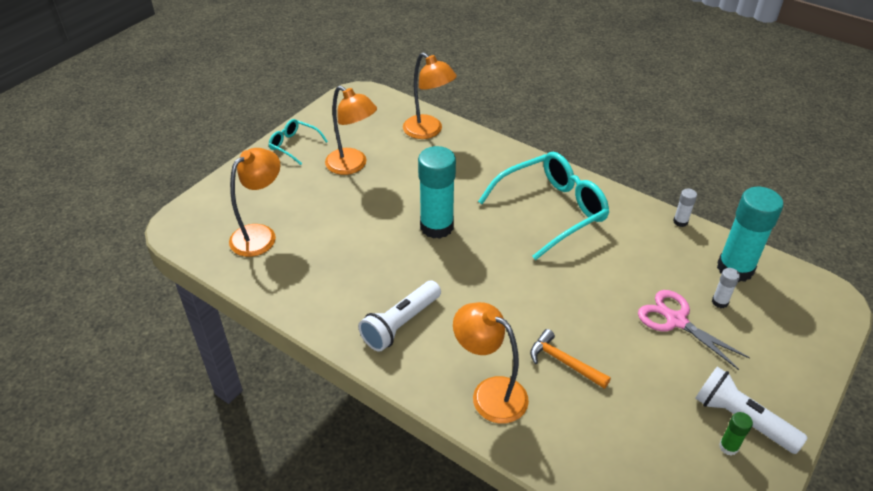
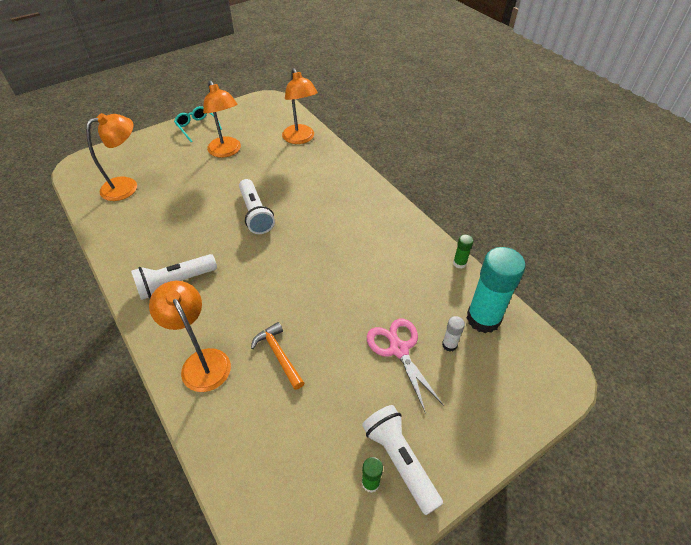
camera: 20 degrees right, 5 degrees up
(436, 227) = (255, 214): turquoise glue stick -> white flashlight
(551, 210) = (354, 224): turquoise glasses -> none
(680, 222) = (459, 263): white glue stick -> green glue stick

